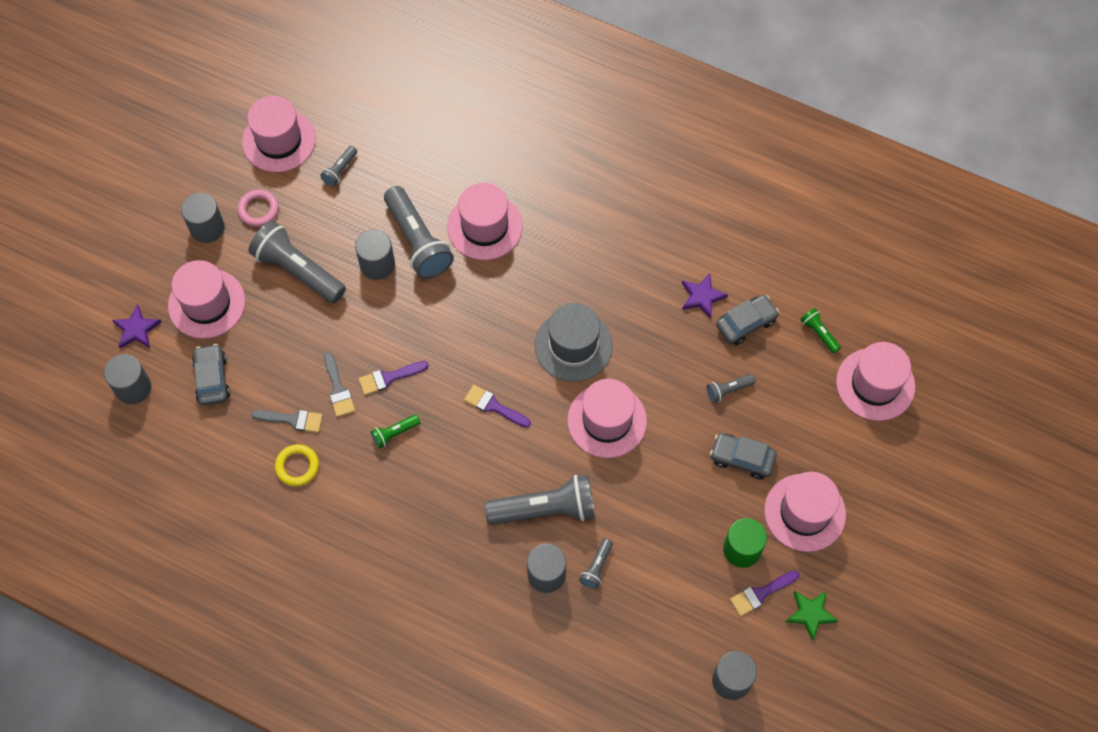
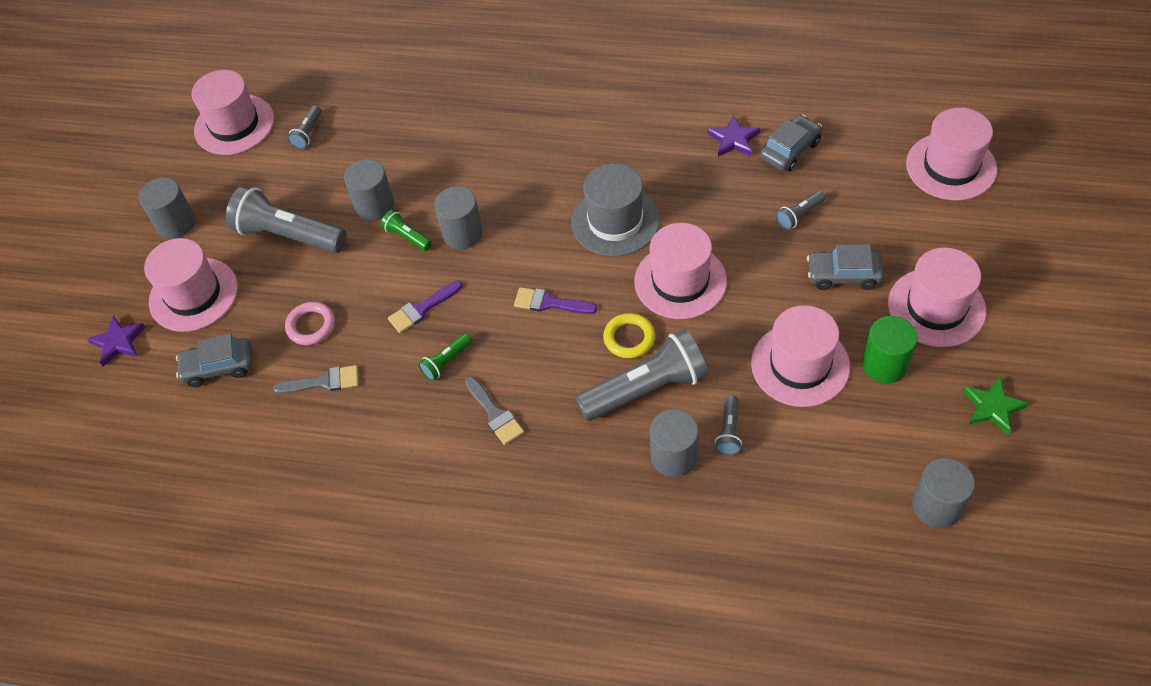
camera: 10 degrees left, 10 degrees down
(133, 387) = (127, 402): grey cylinder -> grey cylinder (462, 233)
(212, 379) = (219, 367): grey car -> grey car turned 75 degrees counterclockwise
(258, 210) = (229, 191): pink ring -> pink ring (311, 326)
(297, 466) = (343, 428): yellow ring -> yellow ring (629, 338)
(338, 389) = (367, 336): grey brush -> grey brush (495, 414)
(418, 241) = (412, 173): grey flashlight -> none
(484, 226) = (479, 141): pink hat -> pink hat (800, 365)
(760, 594) = (927, 403): purple brush -> none
(819, 333) = (870, 138): green flashlight -> green flashlight (407, 236)

